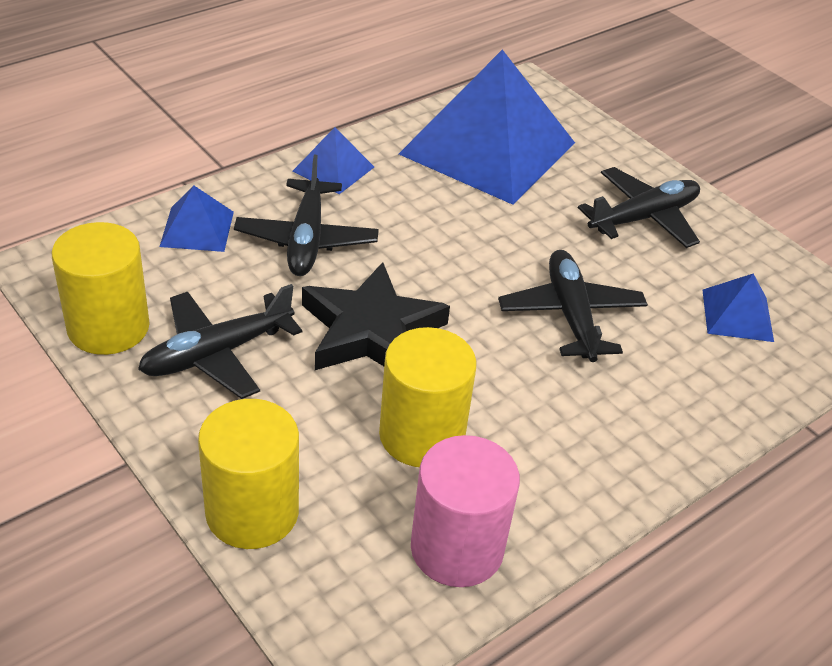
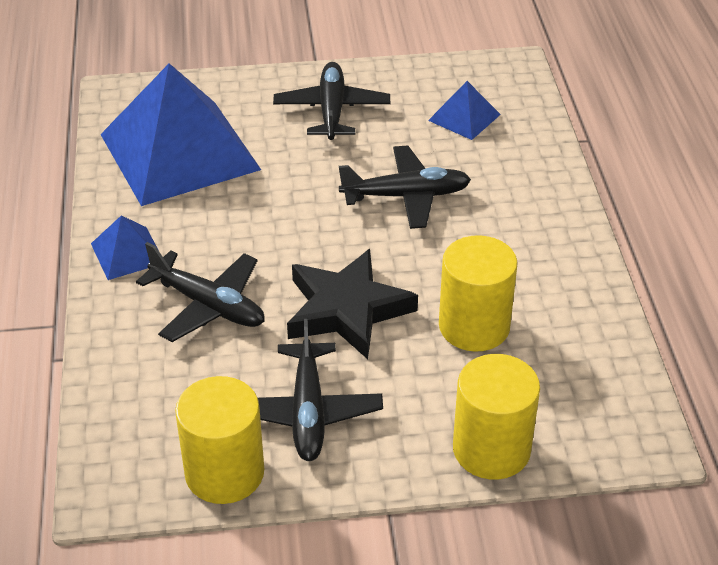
camera: 55 degrees left, 0 degrees up
(197, 229) = (137, 370): blue pyramid -> none
(457, 548) = (587, 351): pink cylinder -> none
(570, 315) = (406, 196): black plane -> black plane turned 150 degrees clockwise

